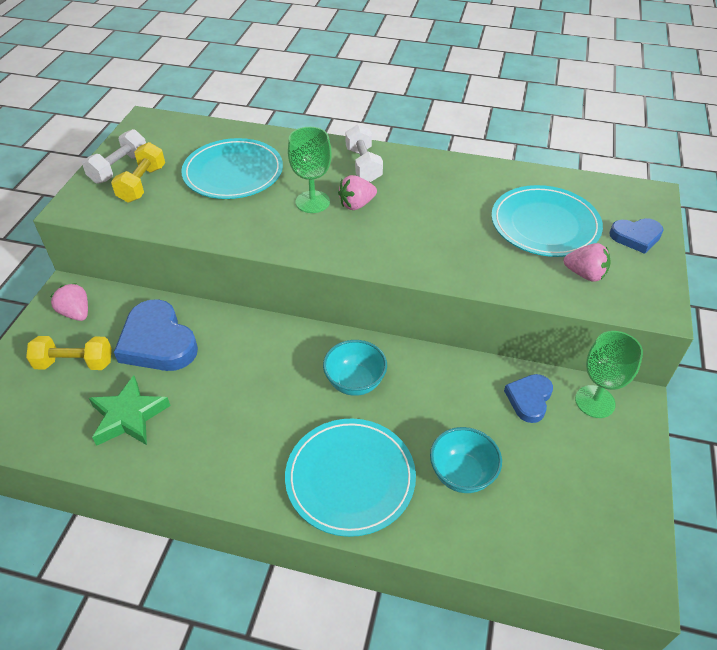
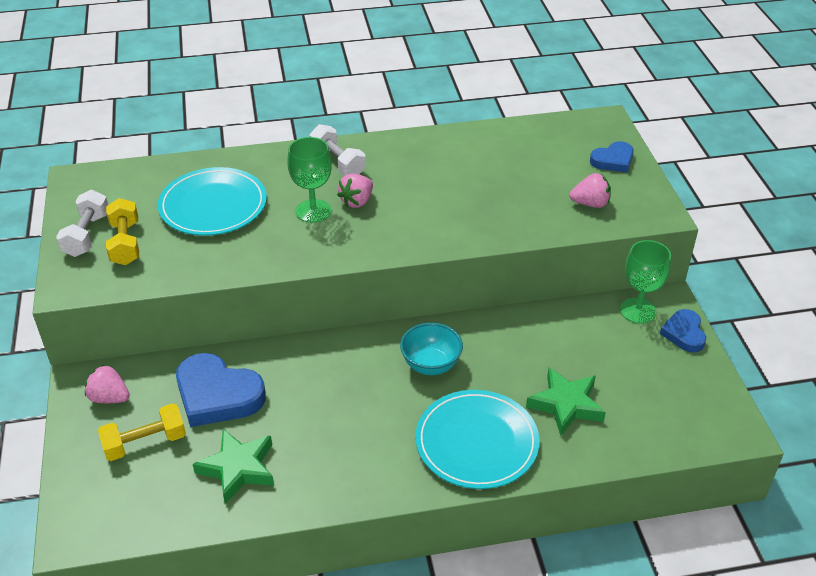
camera: 25 degrees left, 5 degrees down
(462, 474) = (566, 405): turquoise bowl -> green star
(529, 399) = (585, 327): blue heart -> blue heart (684, 333)
(545, 224) = (534, 171): turquoise plate -> none

